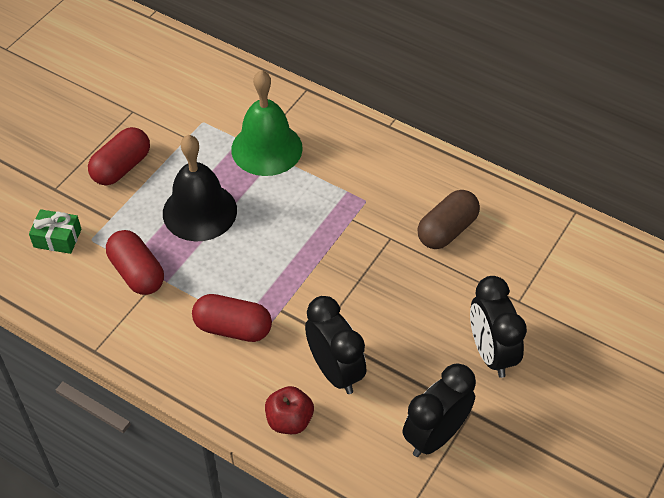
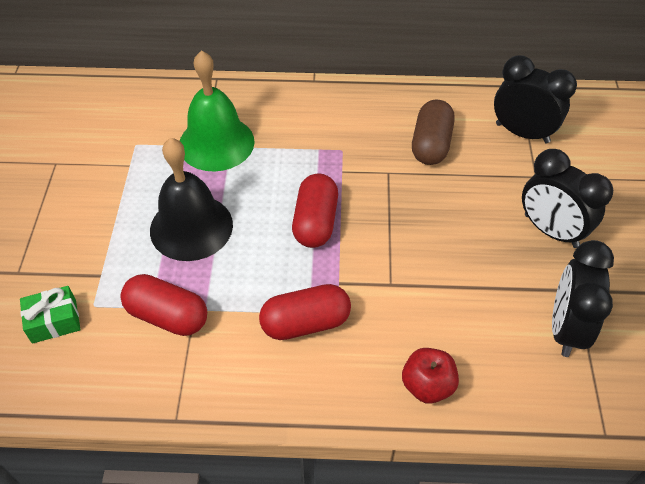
camera: 30 degrees left, 0 degrees up
(121, 167) = (79, 220): red capsule -> red capsule (315, 222)
(335, 371) = (433, 315): black clock -> black clock (522, 133)

